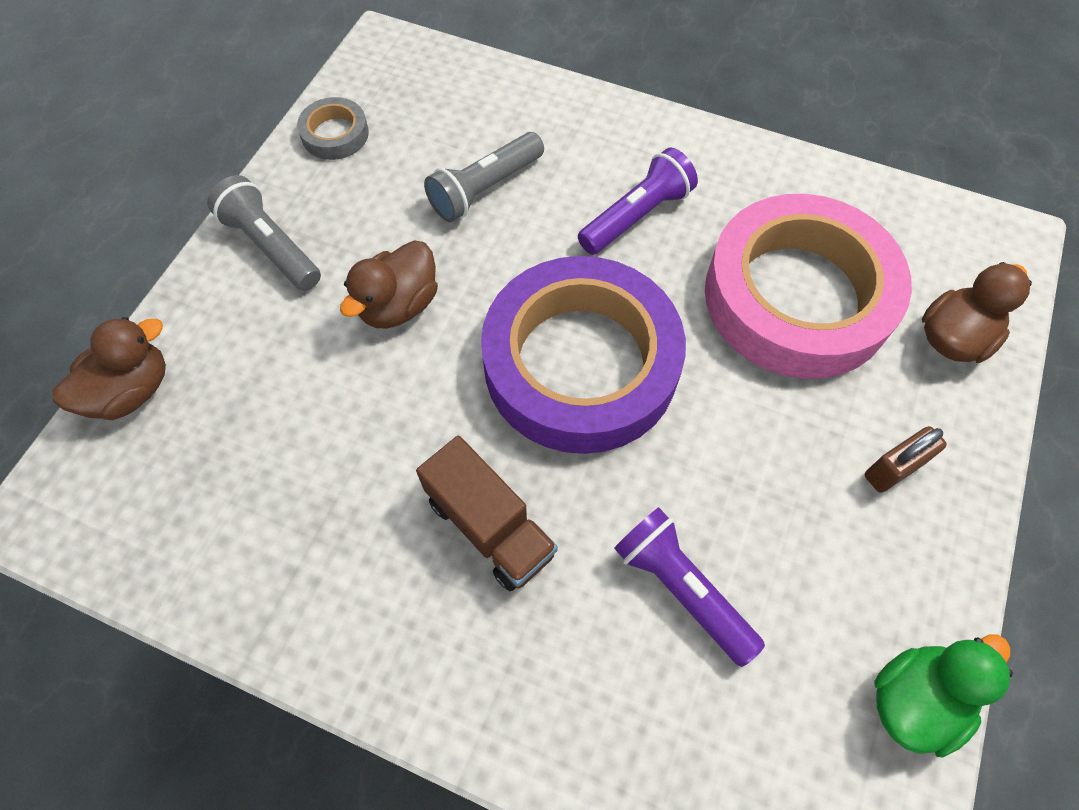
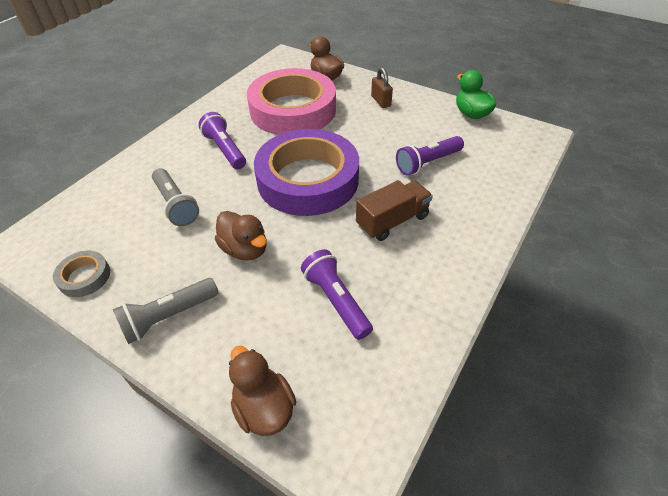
camera: 80 degrees left, 15 degrees down
(302, 453) = (336, 300): none -> purple flashlight

